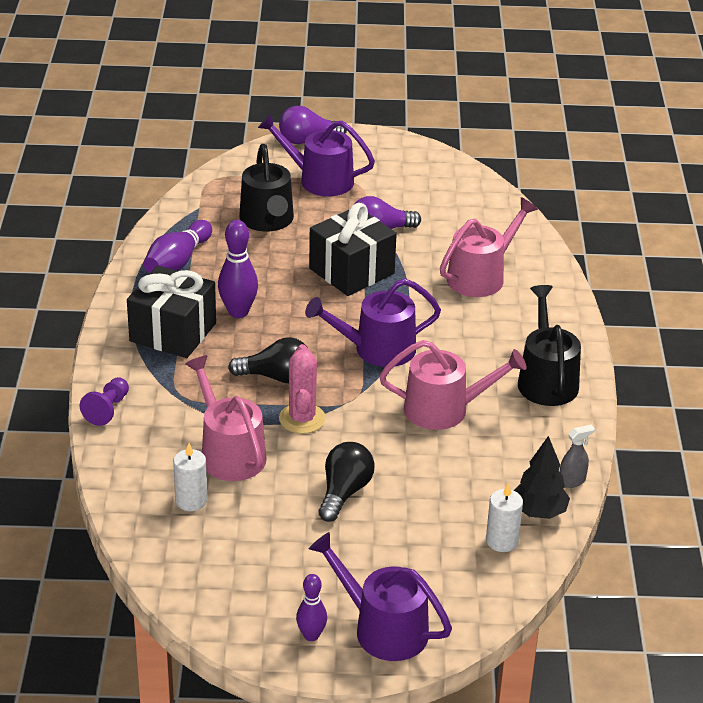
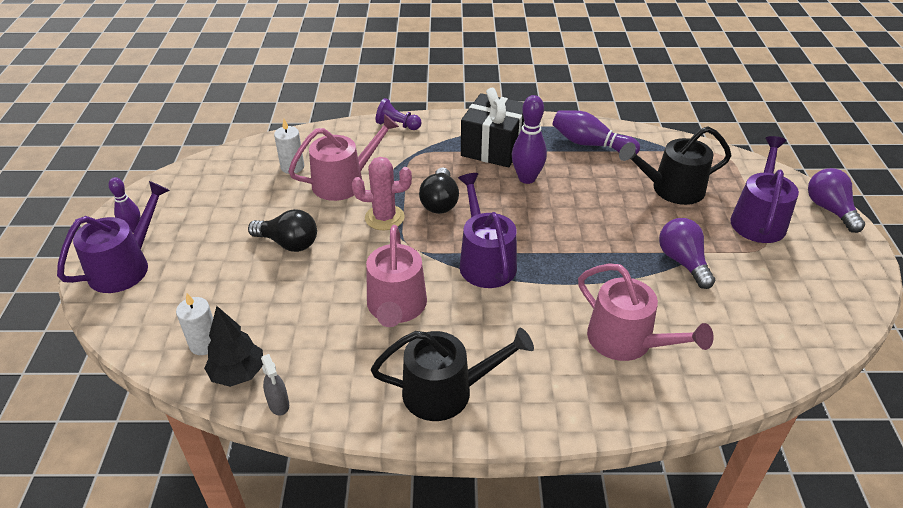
camera: 90 degrees right, 5 degrees up
(351, 271) = (607, 243): black gift -> none

